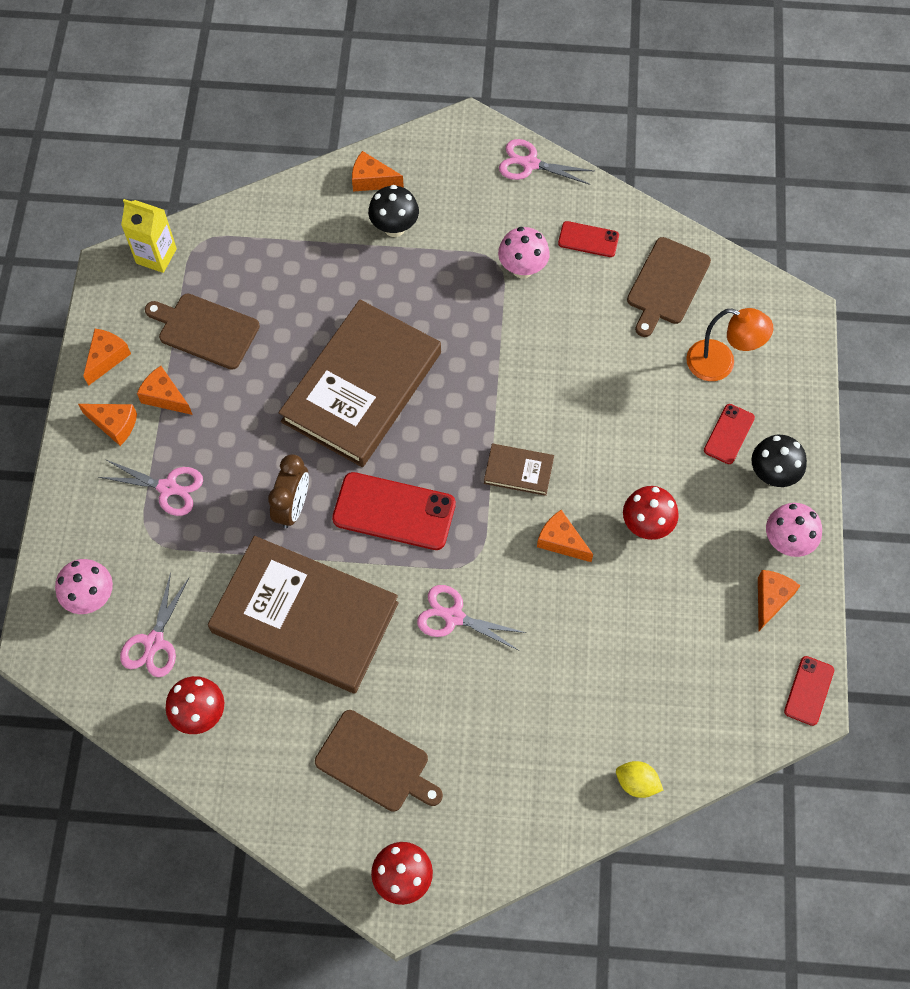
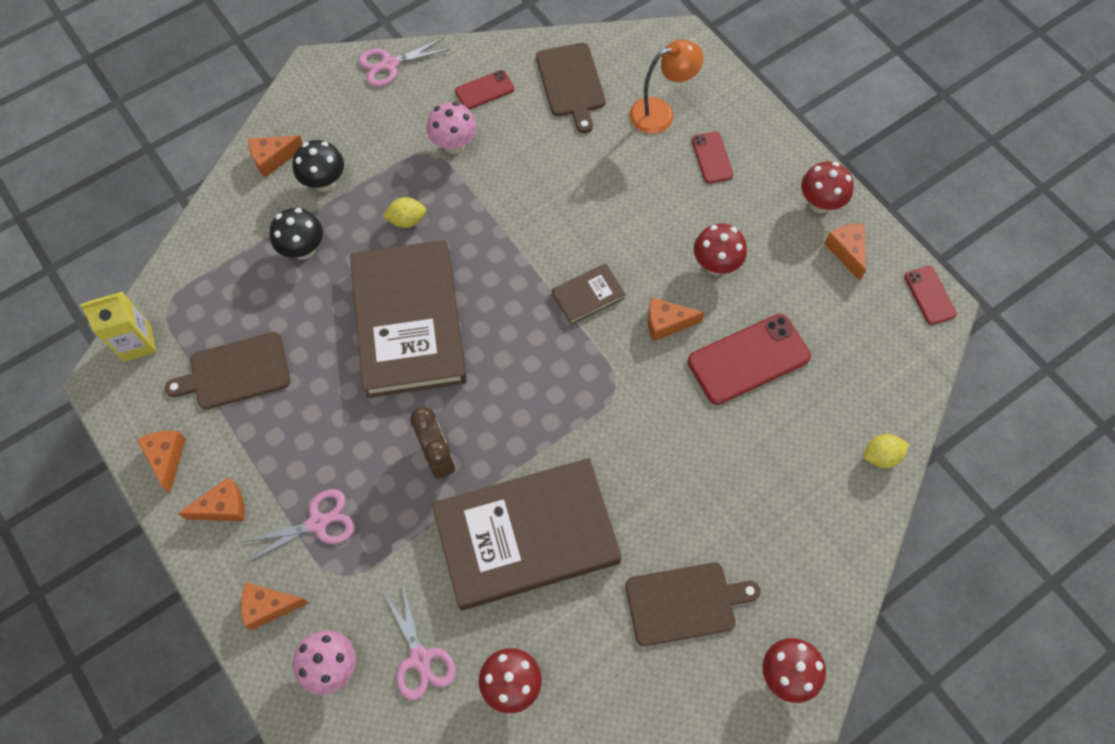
camera: 40 degrees left, 0 degrees up
(165, 397) = (248, 451): orange cheese -> orange cheese (269, 606)
(394, 511) = (521, 398): red phone -> red phone (748, 359)
(431, 304) = (407, 220): none -> yellow lemon
(454, 617) = (640, 442): pink scissors -> none
(772, 474) = (767, 164): black mushroom -> black mushroom (303, 249)
(787, 542) = (820, 203): pink mushroom -> red mushroom

